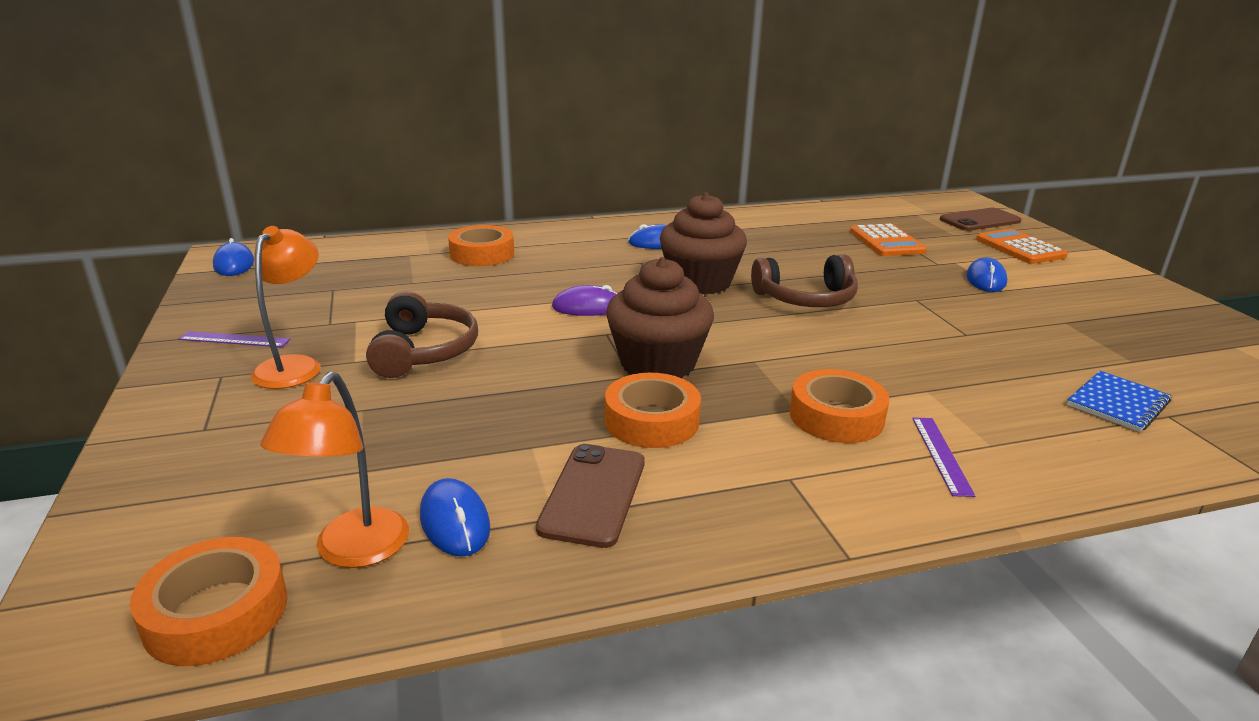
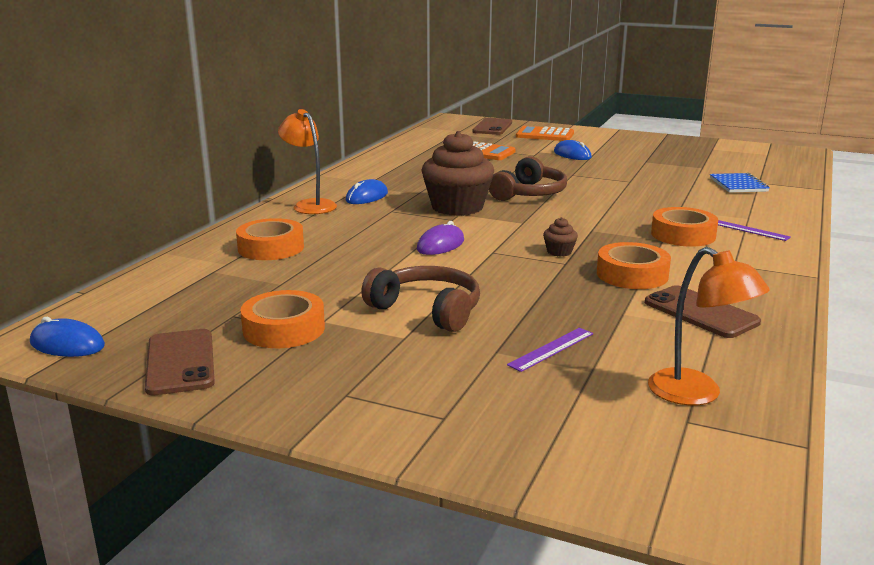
camera: 50 degrees left, 5 degrees down
(216, 612) = (729, 453): orange tape -> orange tape (284, 329)
(233, 303) = (180, 362): none -> brown phone
(234, 339) = (273, 375): purple ruler -> purple ruler (551, 349)
(294, 366) = (376, 361): orange lamp -> orange lamp (310, 205)
(455, 521) = (691, 356): blue mouse -> none
(658, 363) = (559, 252): brown cupcake -> brown cupcake, size x0.41

